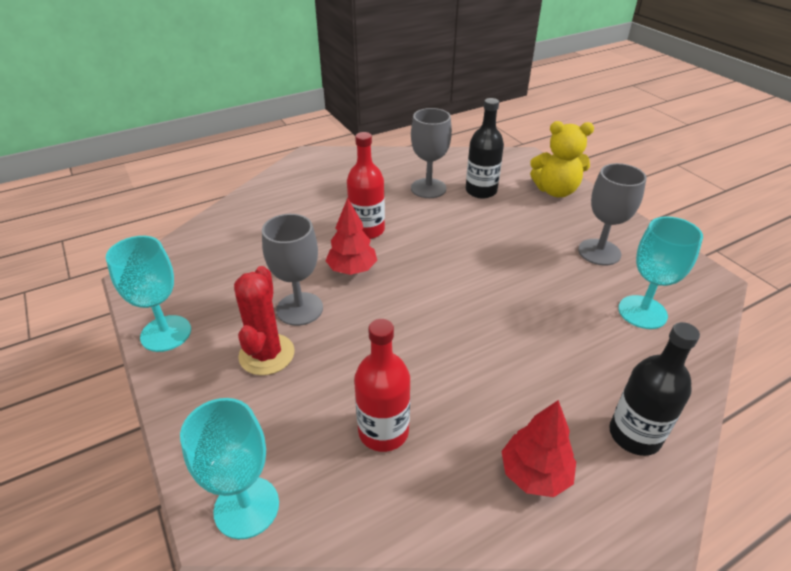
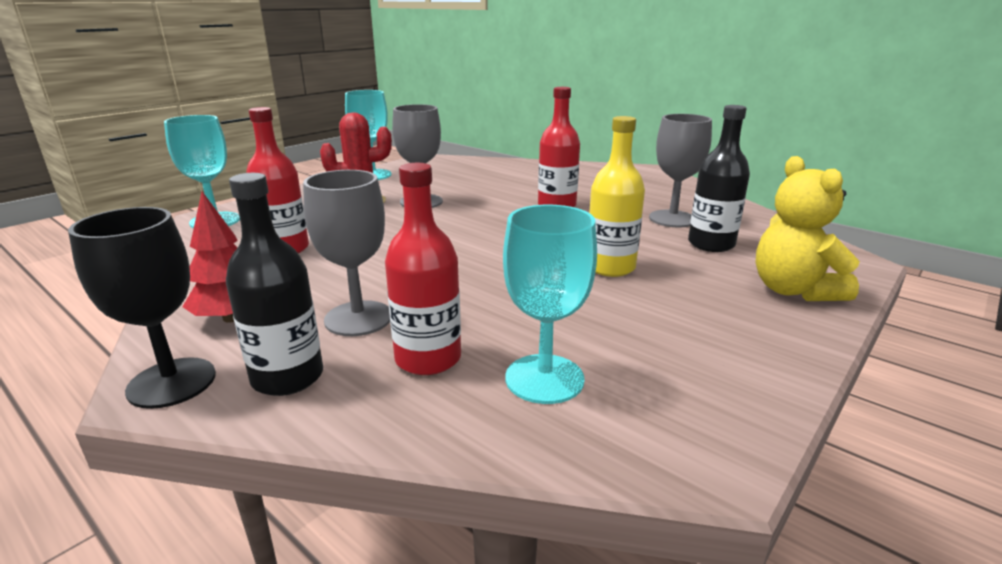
camera: 70 degrees right, 15 degrees down
(352, 270) = (488, 209): red tree -> none
(502, 243) = (610, 267): none -> yellow bottle
(599, 252) = (667, 335): grey goblet -> grey goblet (358, 318)
(616, 357) = (428, 358): none -> red bottle
(638, 511) = (172, 382): none -> black goblet

